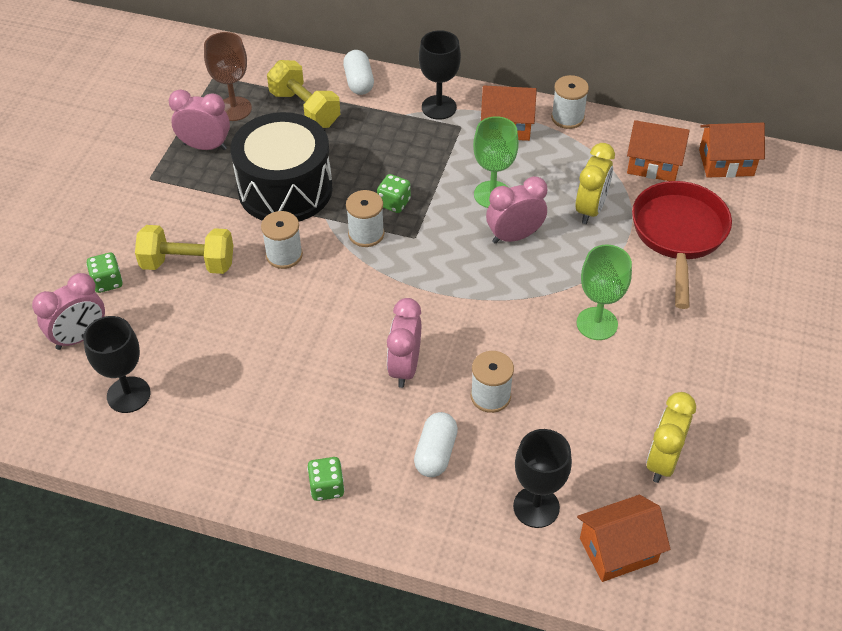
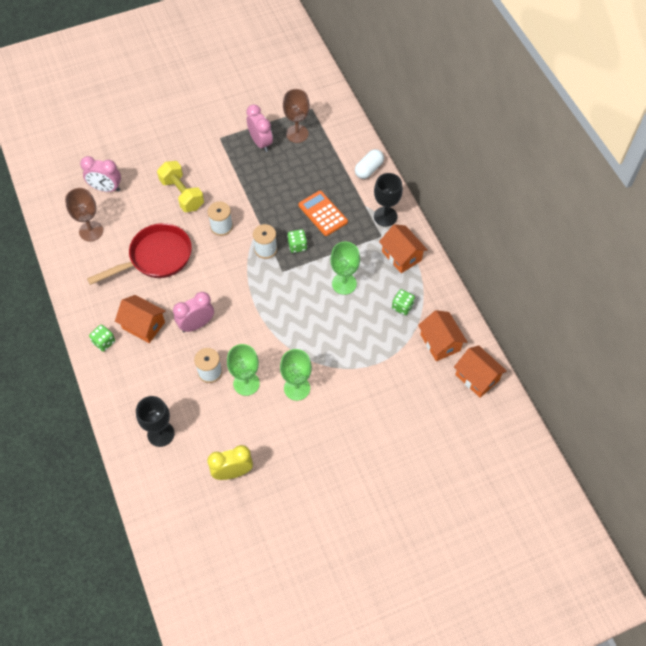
camera: 50 degrees right, 10 degrees up
(107, 282) = (144, 173): green dice -> green dice (402, 306)
(128, 395) = (91, 231): black goblet -> brown goblet
(285, 189) = (264, 195): black drum -> none
(305, 109) = (326, 162): yellow dumbbell -> none
(374, 155) = (322, 213): none -> orange calculator
(435, 453) = (157, 372): white capsule -> none
(514, 236) = (323, 313): pink clock -> none
(543, 369) = (246, 383): none -> green goblet
(567, 118) = (437, 279): white spool -> none
(590, 209) = (376, 334): yellow clock -> none
(618, 550) = (164, 484): orange house -> orange house (143, 325)
(678, 235) = (396, 387): red pan -> red pan (156, 257)

